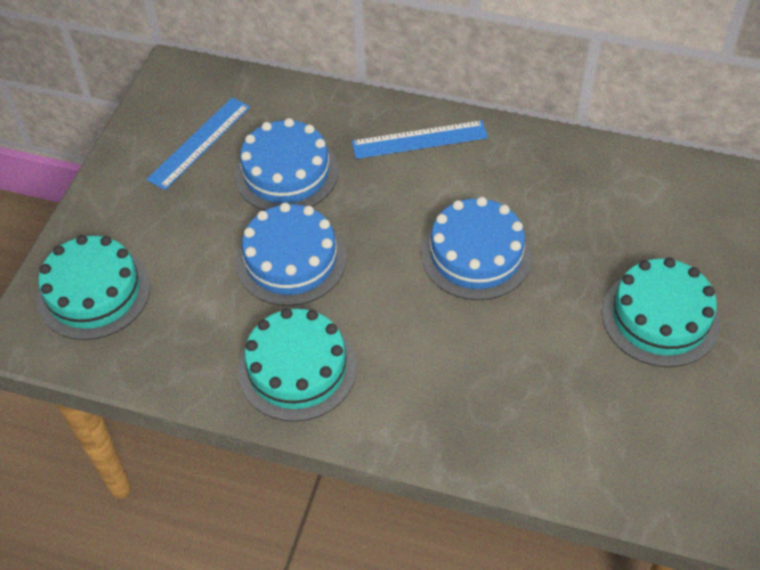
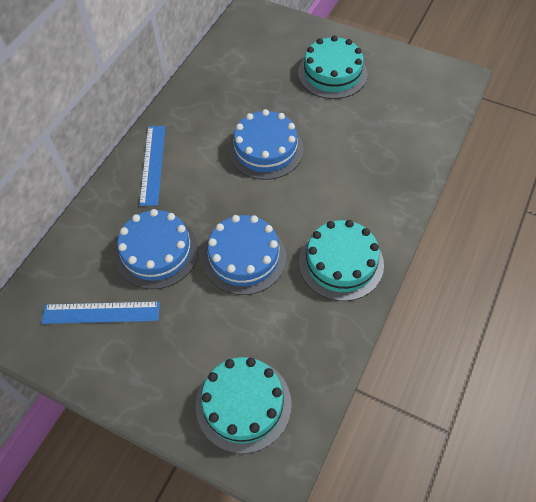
camera: 80 degrees left, 5 degrees up
(199, 142) = (101, 313): blue ruler -> blue ruler turned 45 degrees counterclockwise

